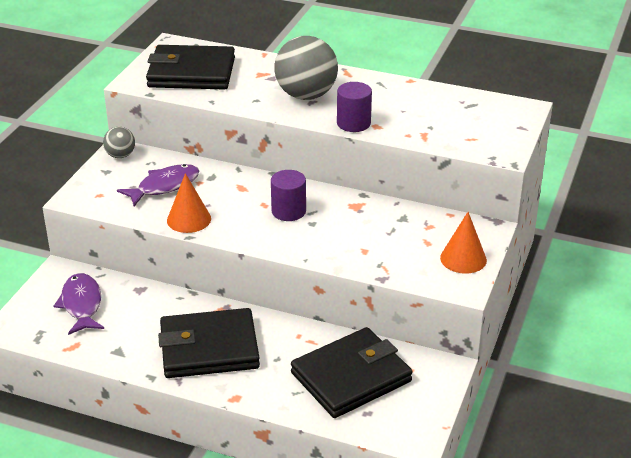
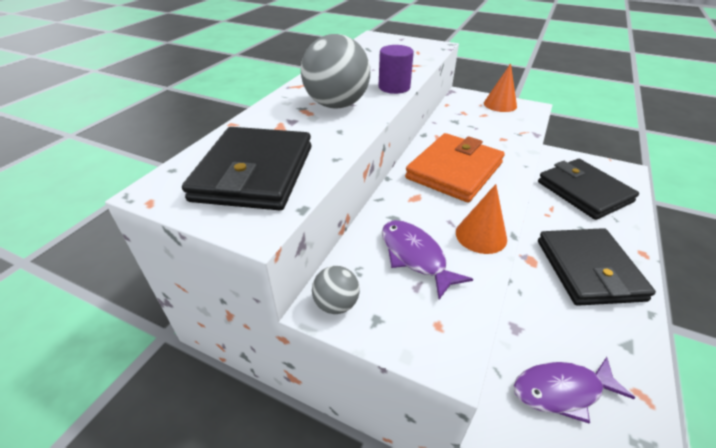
camera: 85 degrees left, 5 degrees up
(288, 211) = (454, 171): purple cylinder -> orange wallet

